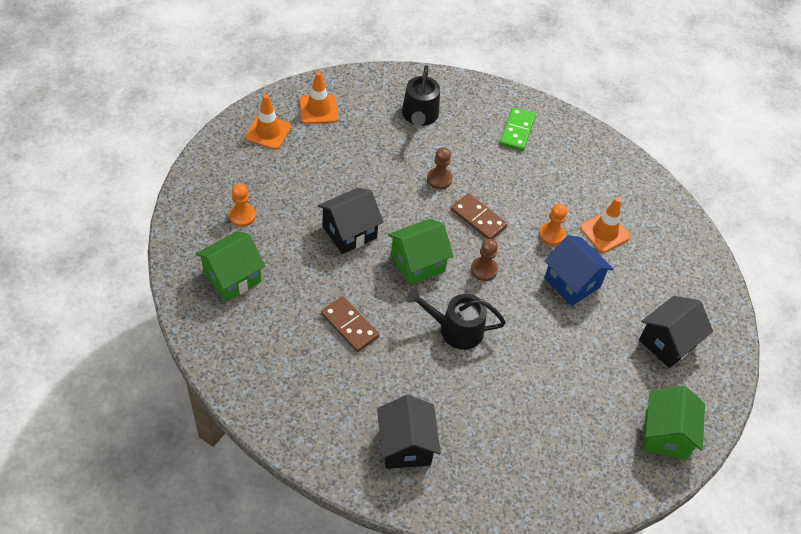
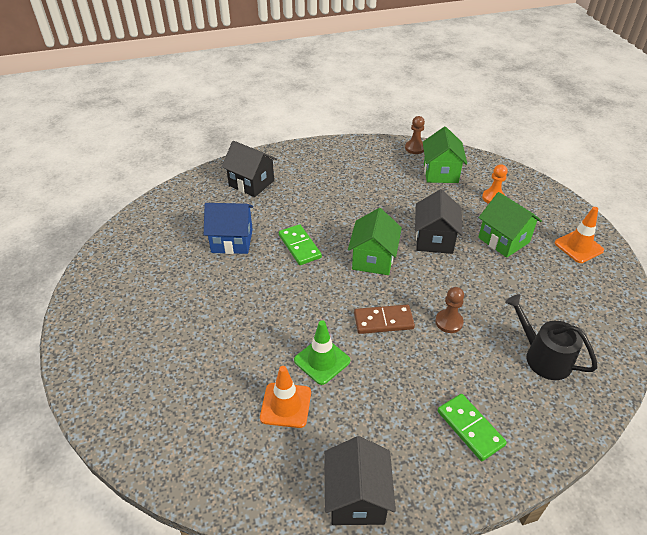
camera: 135 degrees right, 10 degrees down
(318, 109) = (592, 289): orange traffic cone -> none
(349, 325) = (355, 202): brown domino -> none
(455, 329) = (299, 246): black watering can -> green domino
(484, 269) = (331, 292): brown pawn -> brown pawn (415, 148)
(551, 234) = (322, 360): orange pawn -> green traffic cone
(572, 282) = (264, 339): blue house -> blue house (232, 241)
(665, 435) = (100, 300): green house -> green house (503, 240)
(667, 342) = (148, 361): black house -> black house (357, 498)

